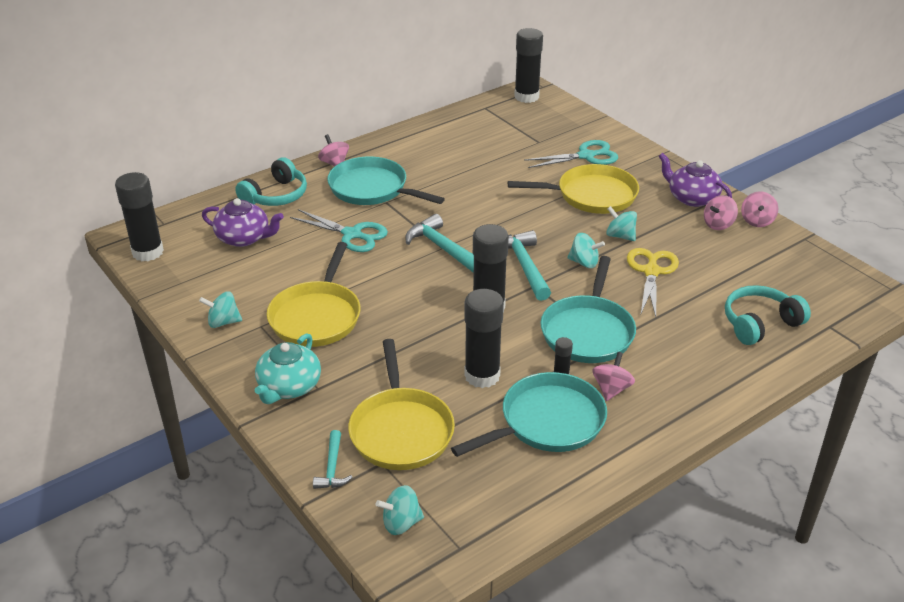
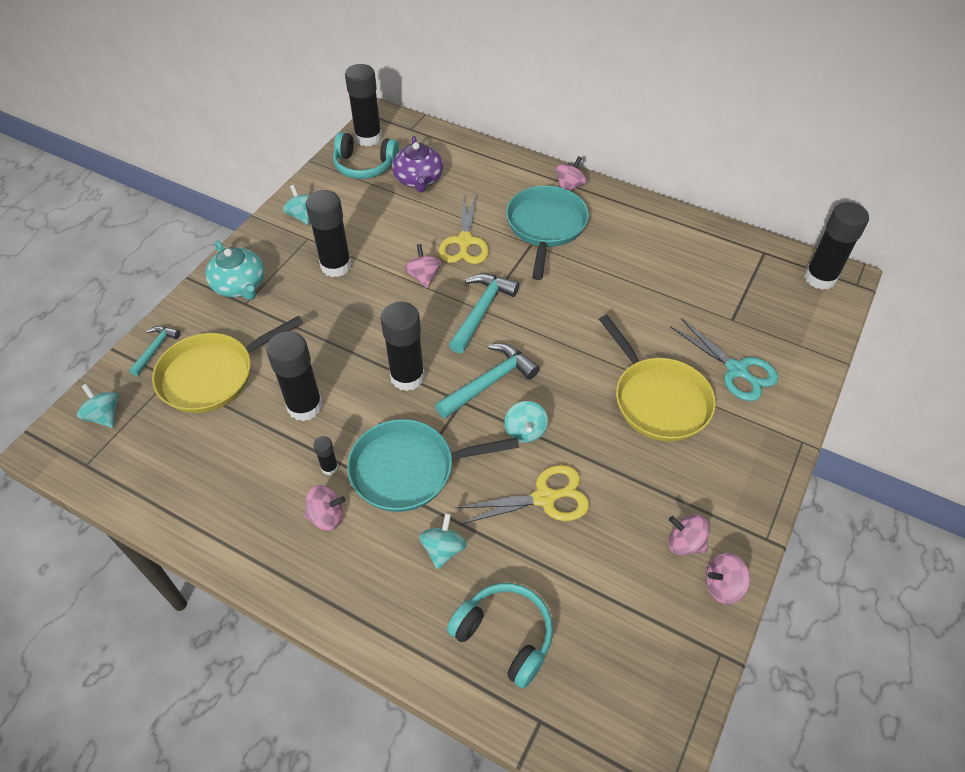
camera: 65 degrees right, 15 degrees up
(276, 196) = (492, 172): turquoise headphones -> turquoise headphones (364, 165)
(289, 386) = (240, 285): turquoise teapot -> turquoise teapot turned 120 degrees counterclockwise
(316, 316) = (336, 266): yellow pan -> black glue stick
(332, 467) = (155, 349): turquoise hammer -> turquoise hammer turned 135 degrees clockwise
(352, 234) = (465, 241): turquoise scissors -> yellow scissors
(376, 268) = (423, 276): none -> pink spinning top
(547, 422) = (259, 477): turquoise pan -> none
(620, 236) = (595, 449): turquoise spinning top -> turquoise spinning top (443, 549)
(692, 198) = (724, 500): purple teapot -> none

